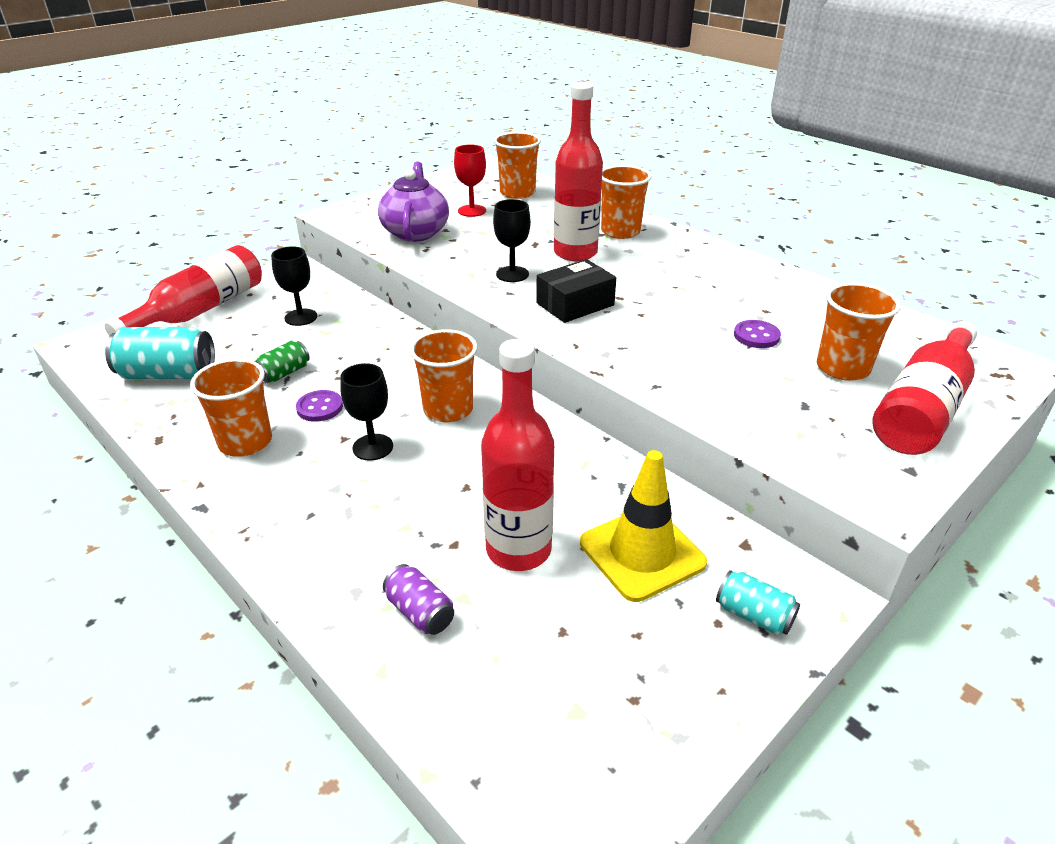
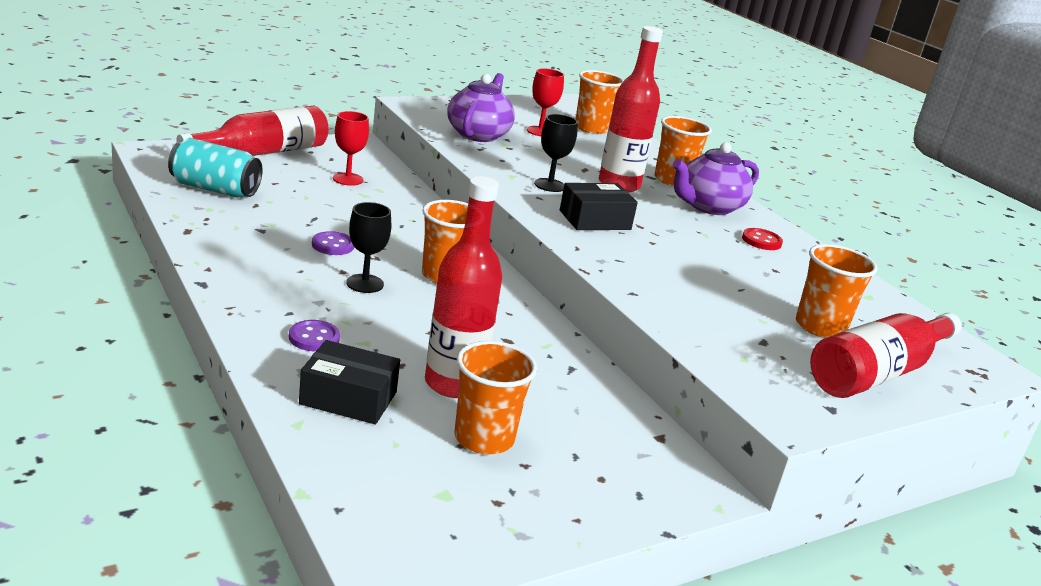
camera: 10 degrees right, 10 degrees down
(245, 442) = (258, 251): orange cup -> orange cup (484, 438)
(284, 373) = (313, 214): green can -> none
(301, 317) = (348, 179): black goblet -> red goblet
(420, 612) = (348, 398): purple can -> black box
(642, 553) = (562, 416): yellow traffic cone -> none
(667, 253) = (708, 207): none -> purple teapot
(735, 279) = (761, 241): none -> red button
(754, 615) = (637, 483): turquoise can -> none
(756, 336) = (752, 284): purple button -> purple button (314, 338)

